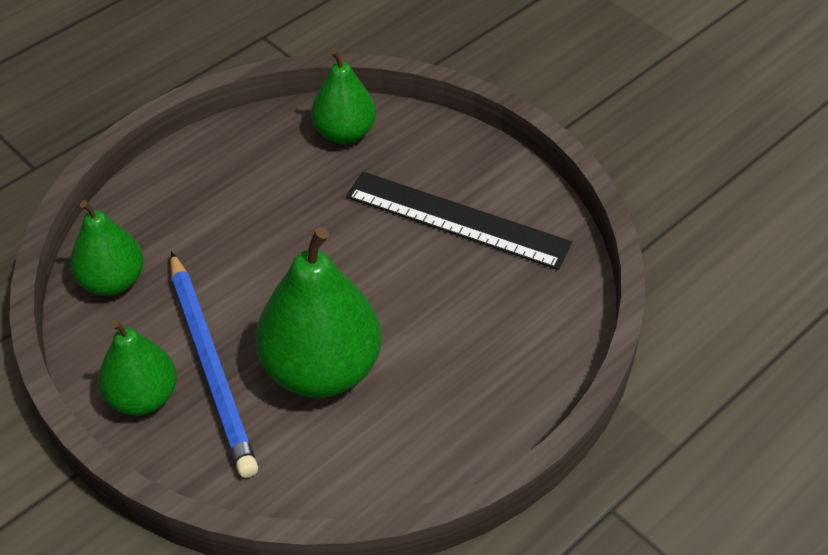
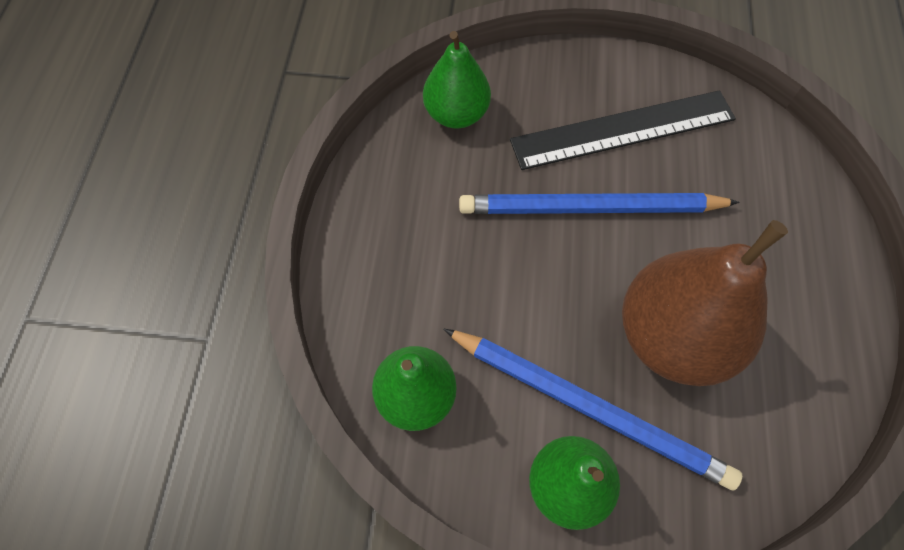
camera: 40 degrees left, 15 degrees up
(321, 369) = (673, 337): green pear -> brown pear
(365, 253) = (590, 208): none -> blue pencil

